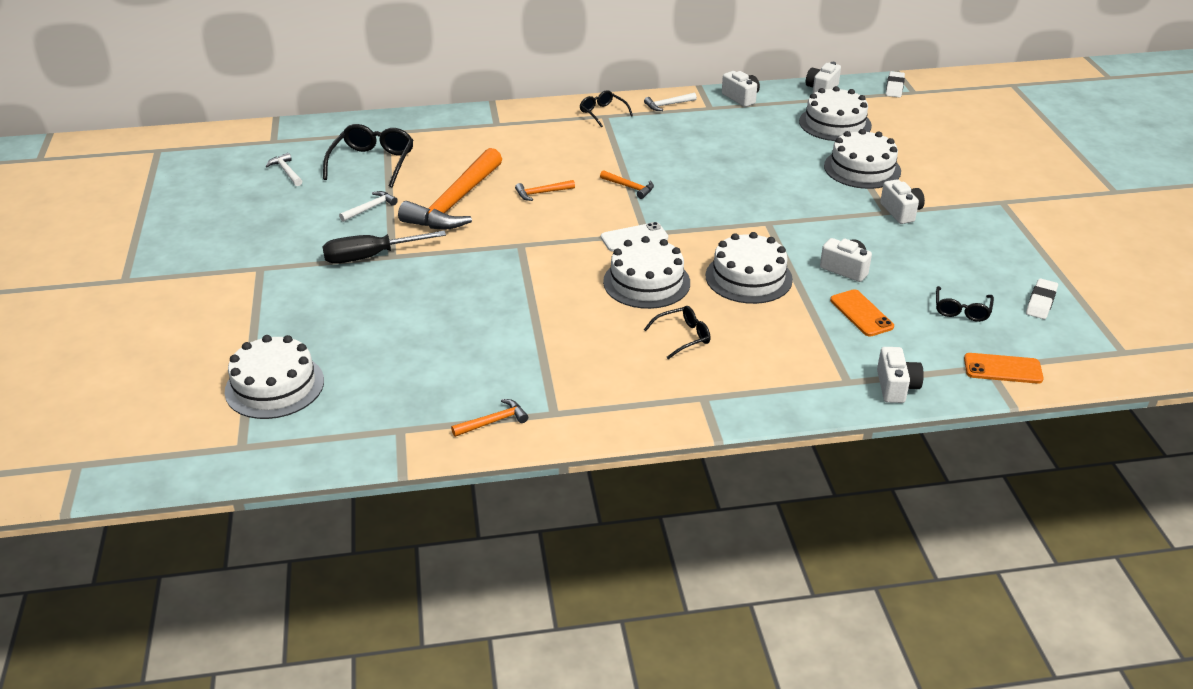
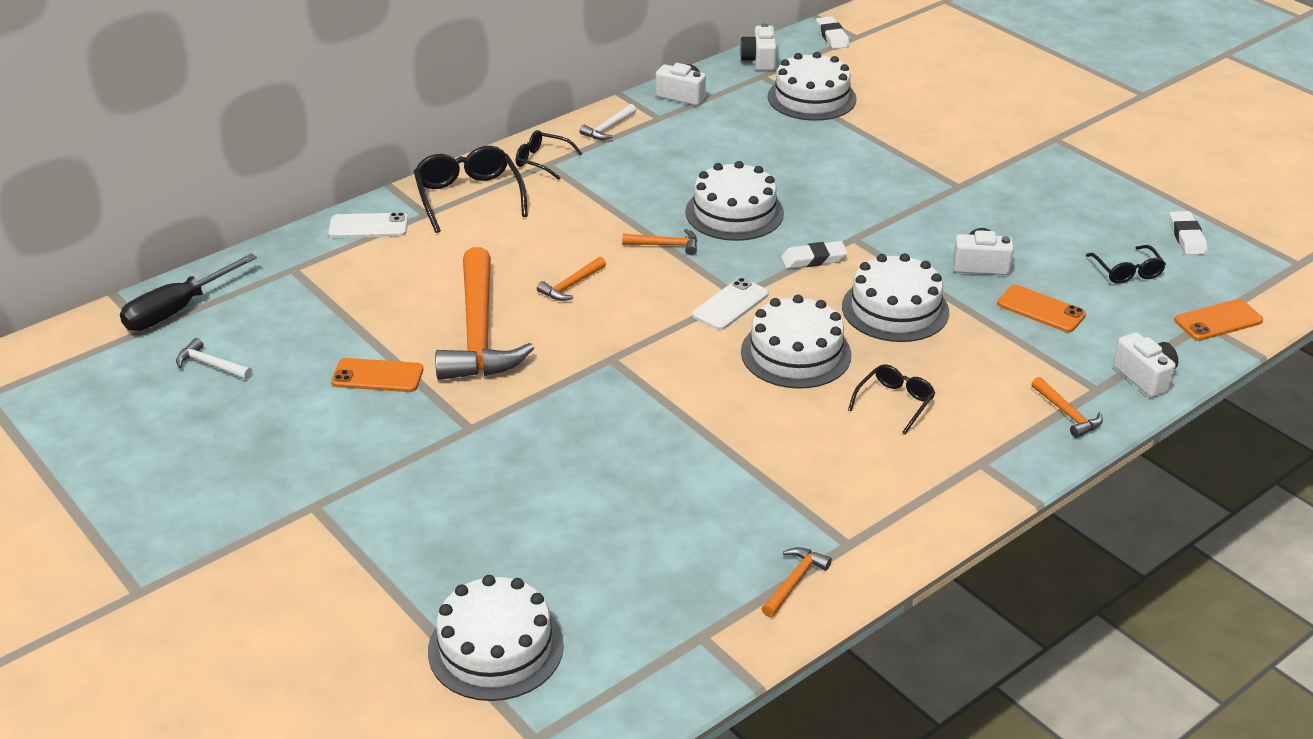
camera: 30 degrees left, 0 degrees up
(370, 208) = (377, 376): white hammer -> orange phone
(371, 256) = (444, 438): black screwdriver -> black screwdriver (177, 310)
(373, 162) = (317, 315): black glasses -> black glasses (469, 197)
(454, 121) = (368, 226): none -> white phone
(724, 227) = (814, 259): none -> white eraser
(805, 389) = (1067, 414): none -> orange hammer
(862, 168) = (889, 143): white cake -> white cake (734, 213)
(901, 212) = (972, 181): white camera -> none

